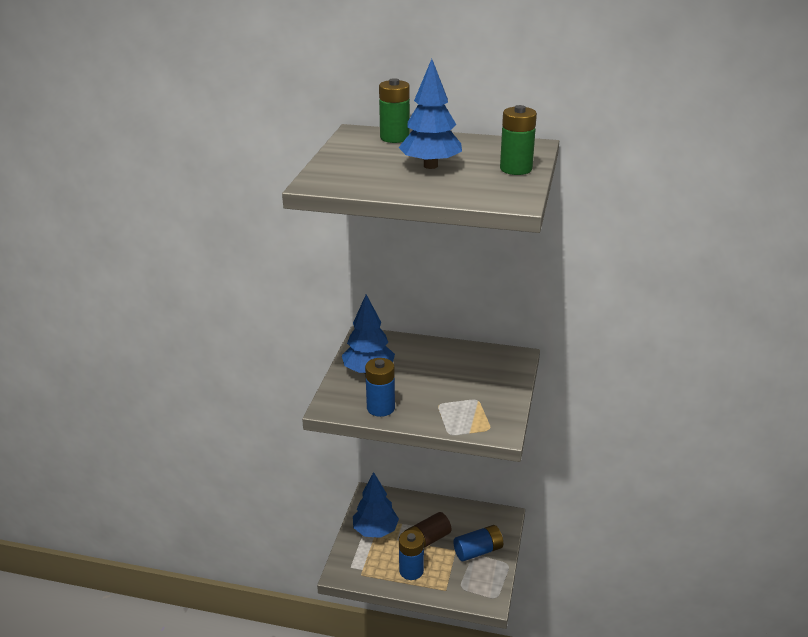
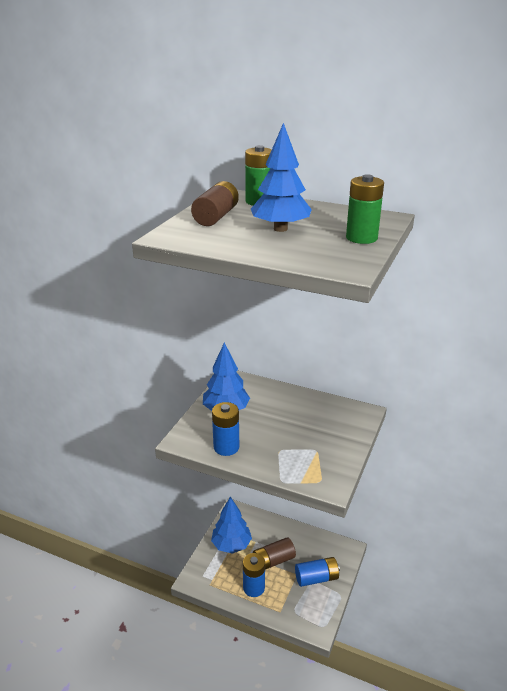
camera: 10 degrees right, 0 degrees up
(357, 158) = (216, 217): none -> brown battery

